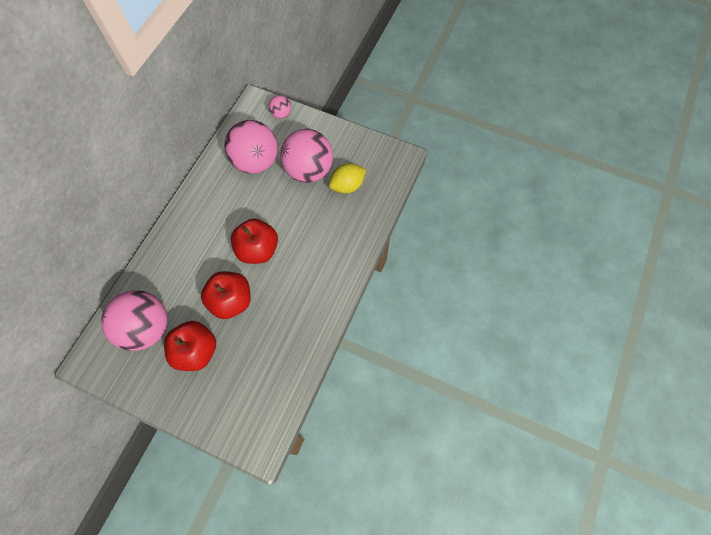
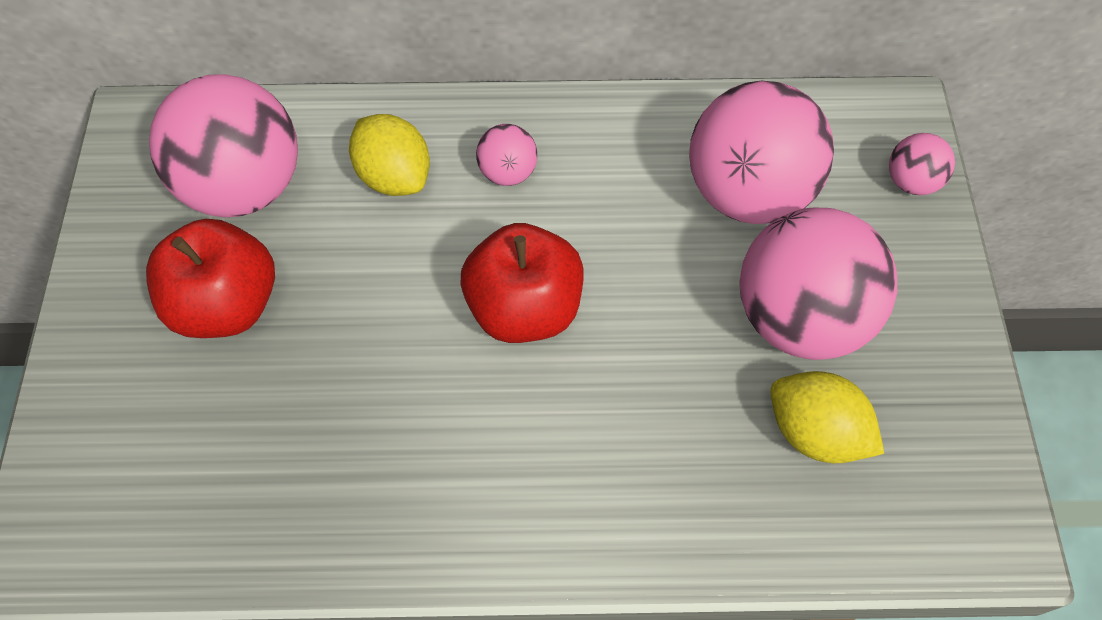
camera: 65 degrees right, 5 degrees down
(177, 271) = (394, 176): none -> yellow lemon
(200, 232) = (508, 172): none -> pink ball
(231, 301) = (372, 315): red apple -> none

